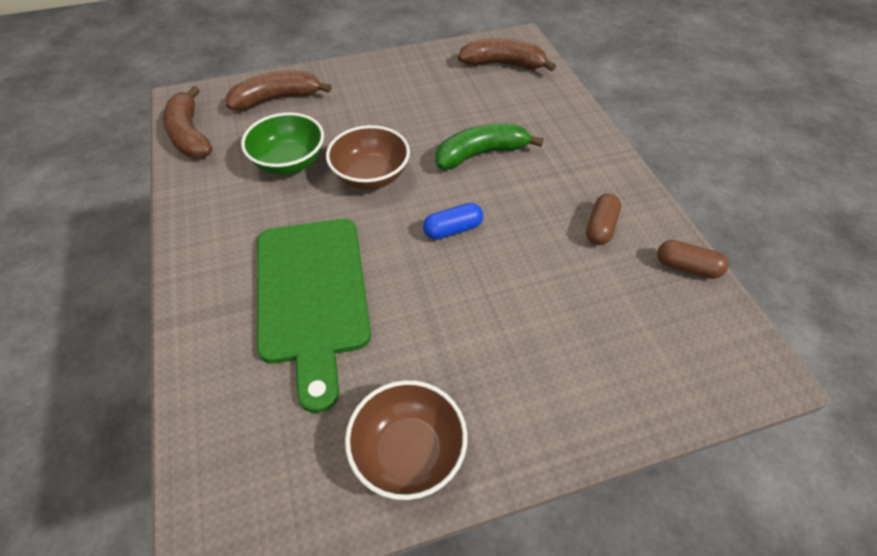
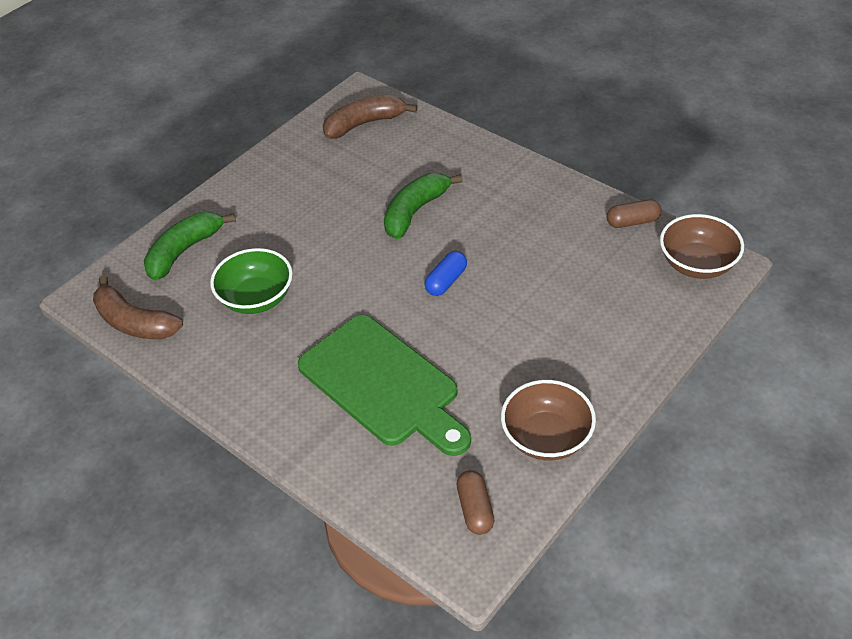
camera: 30 degrees left, 5 degrees down
(277, 99) = (184, 251): brown banana -> green banana
(371, 176) = (340, 274): brown bowl -> brown bowl (697, 264)
(600, 227) = (553, 223): brown capsule -> brown capsule (475, 509)

